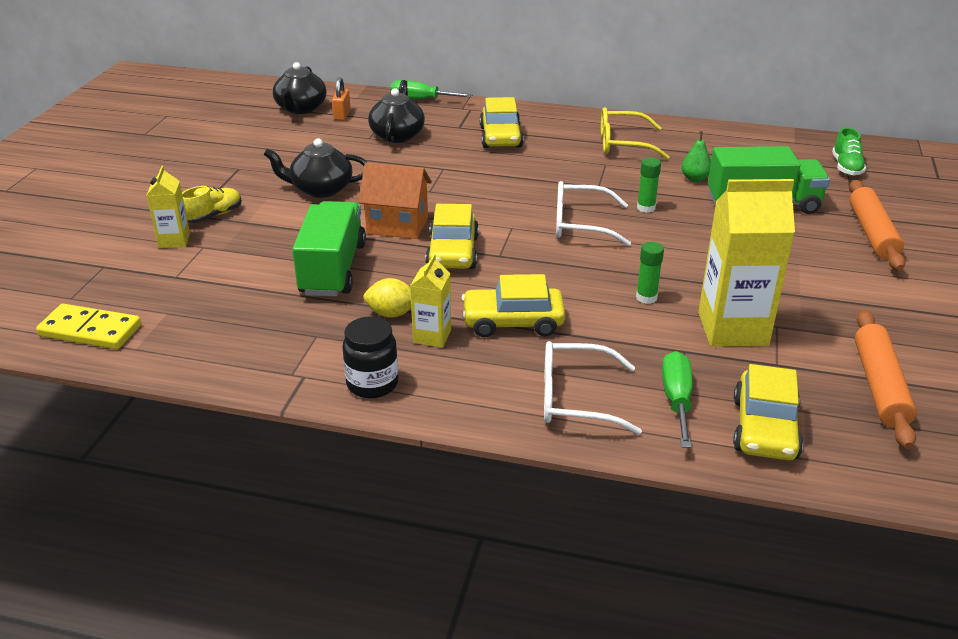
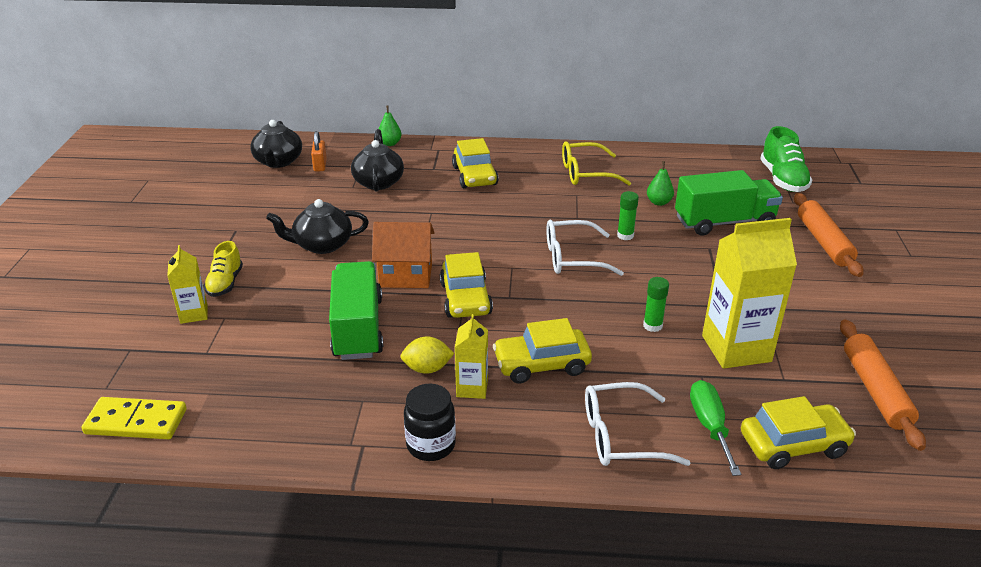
camera: 10 degrees left, 0 degrees up
(213, 216) = (225, 283): yellow shoe -> yellow shoe turned 150 degrees clockwise
(421, 100) = (390, 143): green screwdriver -> green pear
(764, 428) = (793, 445): yellow car -> yellow car turned 105 degrees counterclockwise
(846, 167) = (782, 179): green shoe -> green shoe, size x1.52

